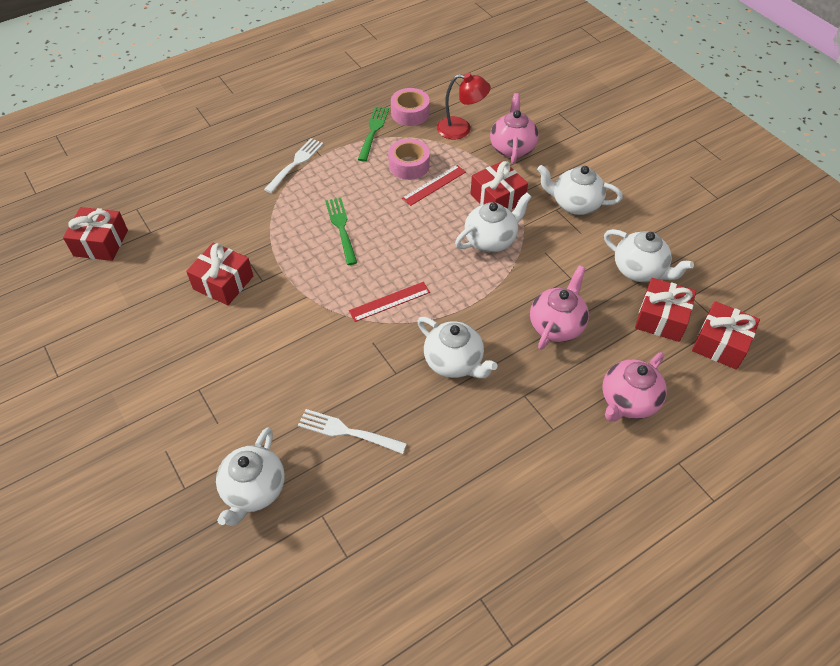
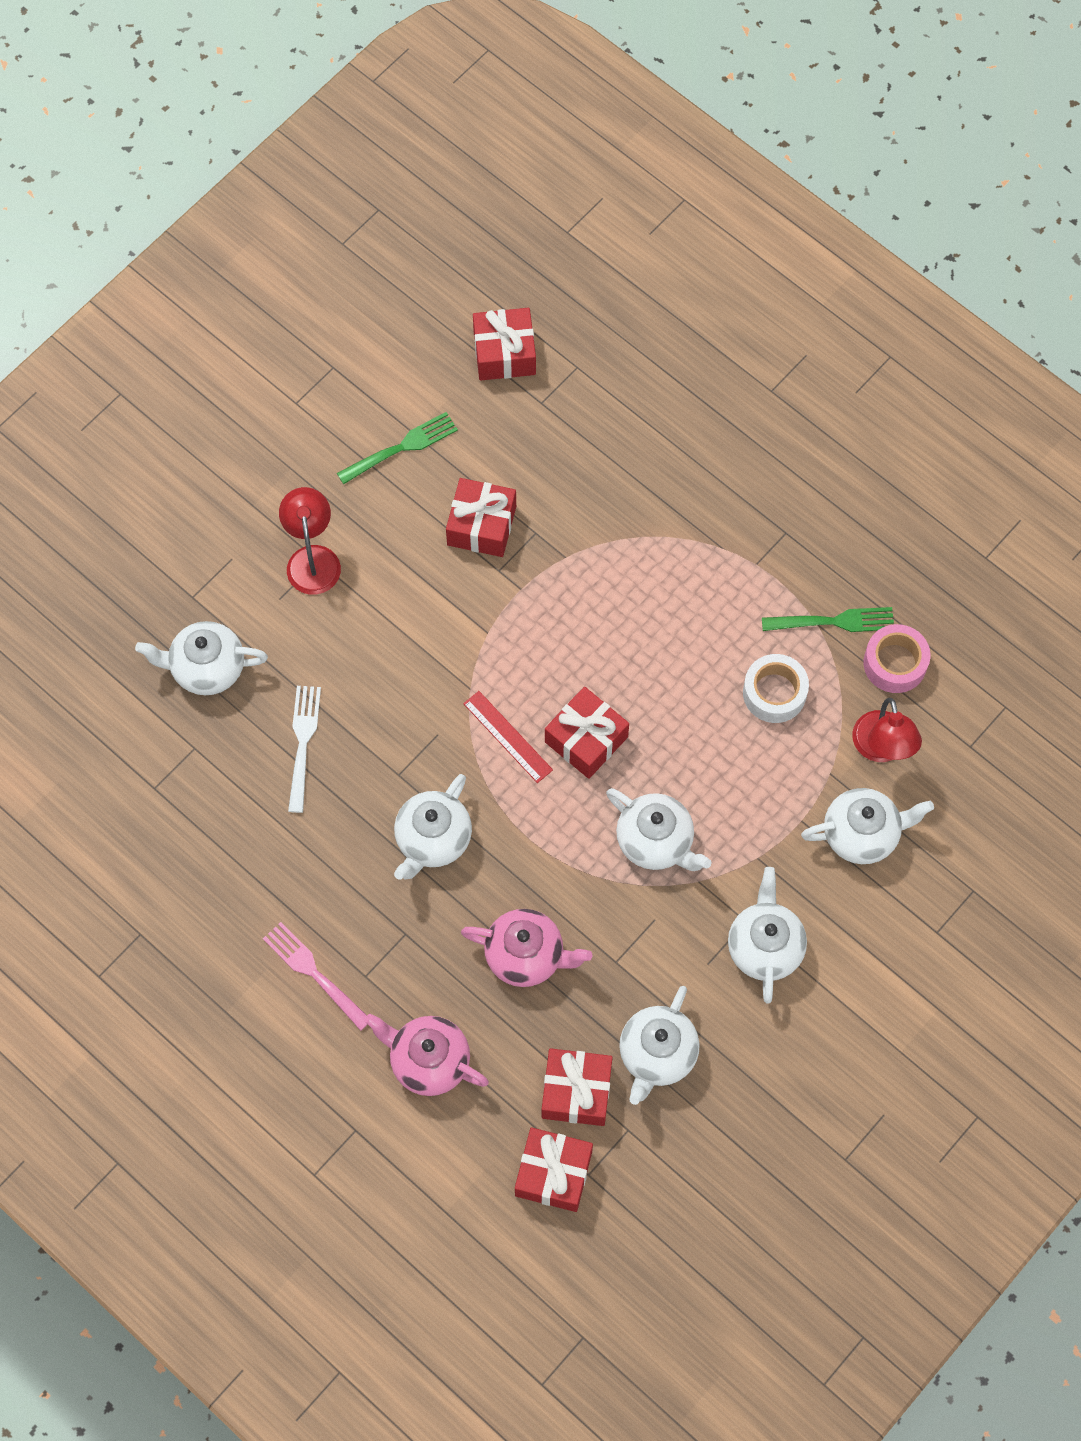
camera: 75 degrees right, 15 degrees up
(195, 392) = (312, 558): none -> red lamp
(295, 164) = (726, 536): white fork -> none
(341, 228) = (618, 638): green fork -> green fork (401, 448)
(409, 165) = (774, 693): pink tape -> white tape
(434, 185) = (743, 739): red ruler -> none
(497, 198) = (742, 834): red gift -> red gift (586, 739)
(512, 148) = (862, 834): pink teapot -> white teapot
(544, 464) = (315, 974): none -> pink fork

